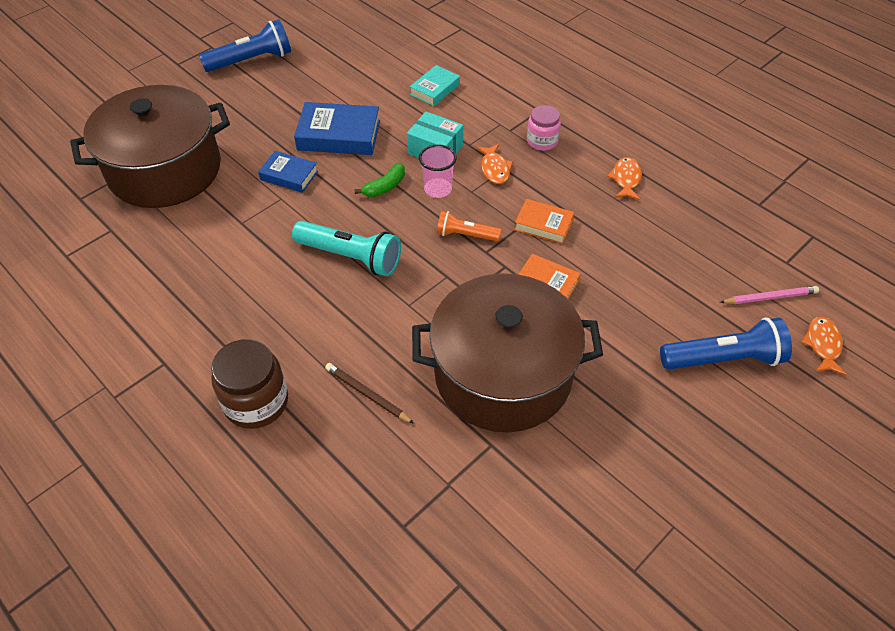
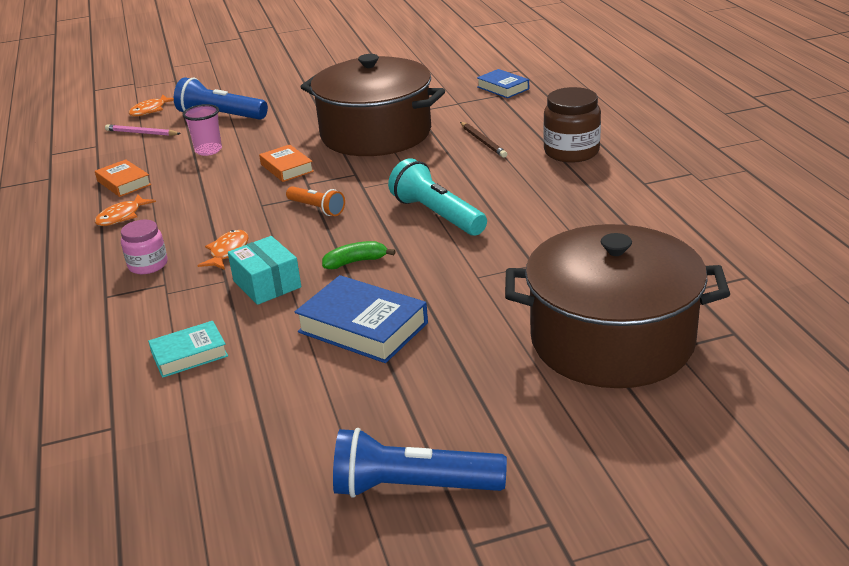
camera: 150 degrees left, 20 degrees down
(289, 175) = (454, 297): blue book -> blue book (503, 88)
(438, 189) = (304, 247): pink cup -> pink cup (208, 150)
(543, 225) = (241, 201): orange book -> orange book (124, 183)

